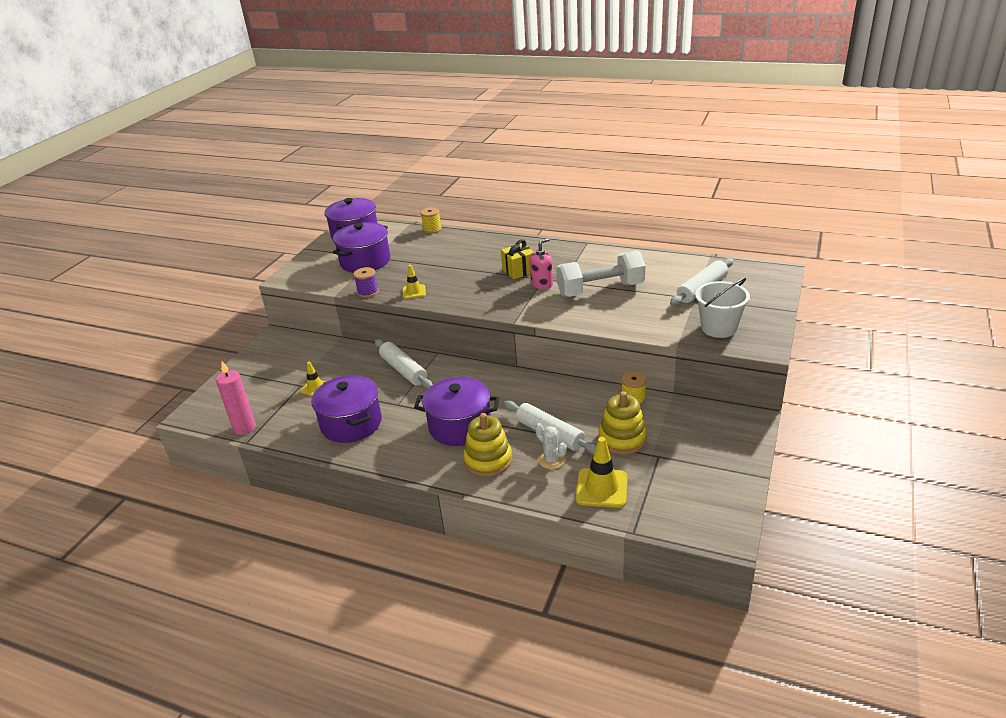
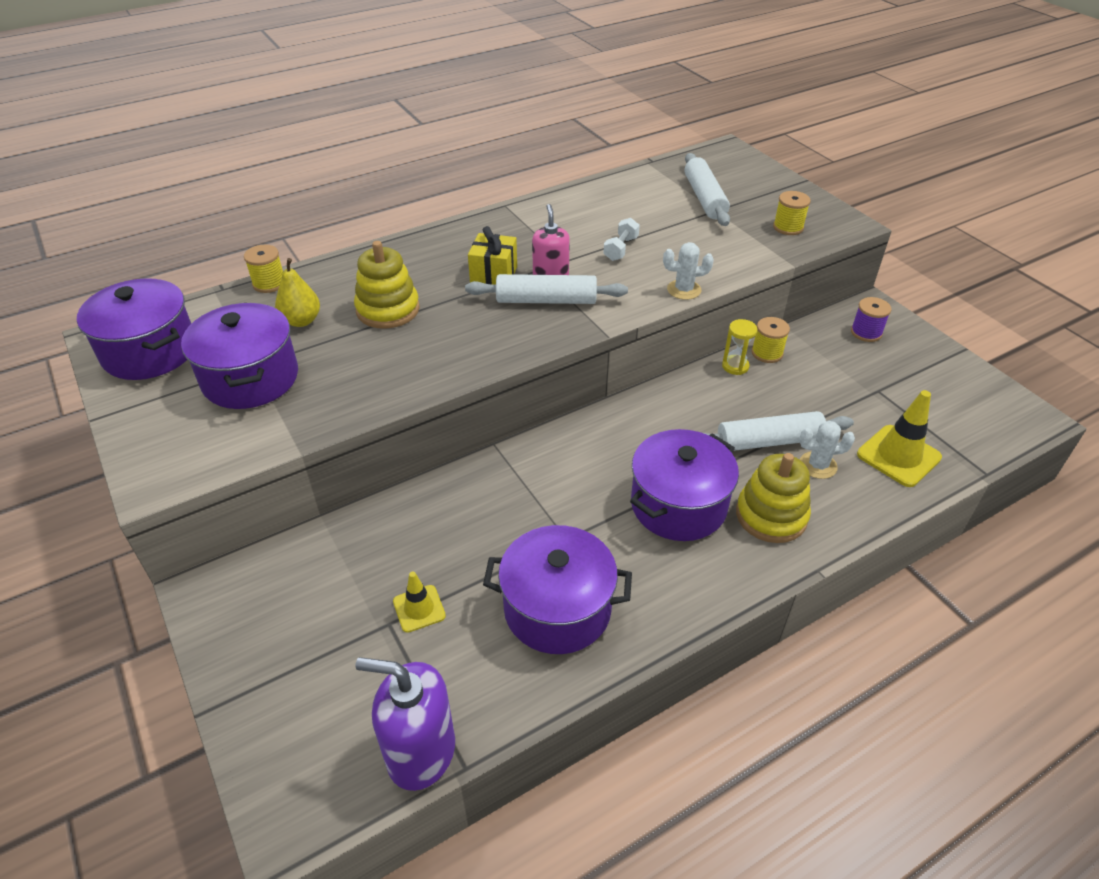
camera: 55 degrees left, 10 degrees up
(244, 427) = (420, 751): pink candle -> purple soap dispenser
(368, 292) = (346, 416): purple spool -> purple spool (866, 332)
(403, 370) = (493, 494): white rolling pin -> white rolling pin (546, 300)
(414, 292) = (413, 375): yellow traffic cone -> none
(416, 250) = (301, 321): none -> yellow pear
(590, 324) = (684, 290): none -> white cactus
(600, 290) = (621, 249): white dumbbell -> white dumbbell, size x0.44
(603, 393) = (735, 366): none -> yellow hourglass
(622, 439) = (828, 397): yellow stacking toy -> yellow stacking toy (388, 309)
(718, 328) = (788, 227): white bucket -> yellow spool

